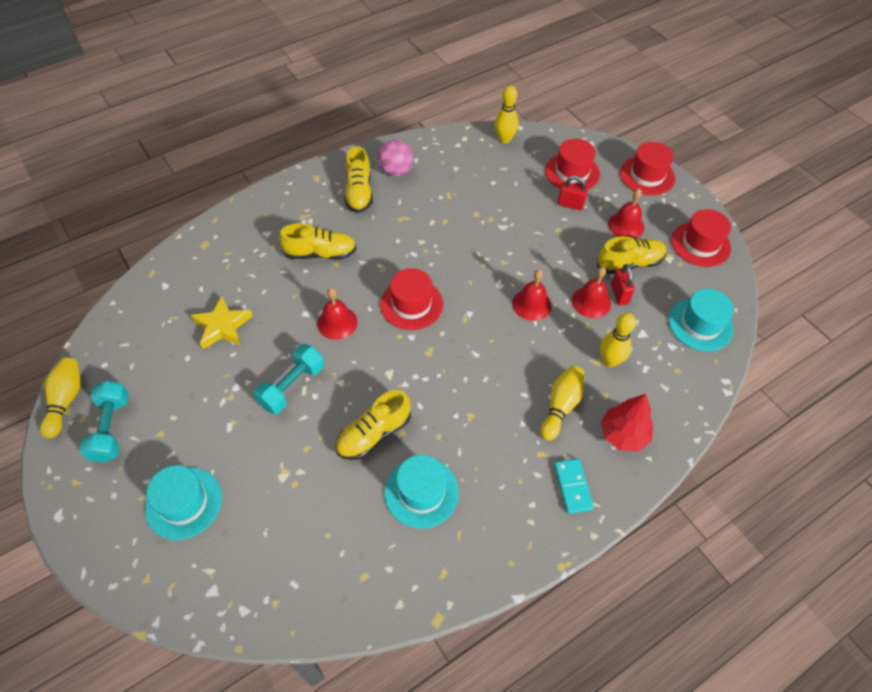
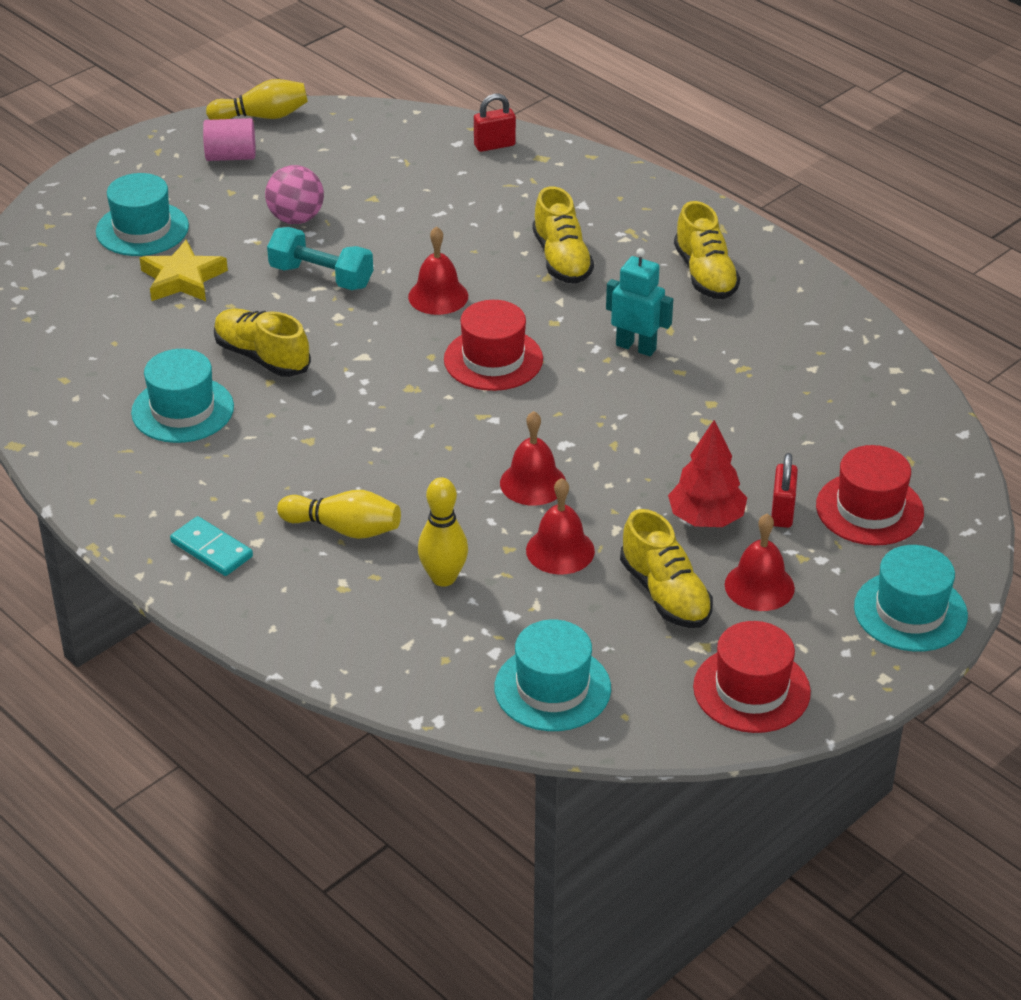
camera: 80 degrees right, 15 degrees down
(111, 428) = (231, 156): turquoise dumbbell -> pink cylinder
(222, 326) = (403, 202): yellow star -> yellow star (182, 279)
(359, 192) = (705, 275): yellow shoe -> yellow shoe turned 90 degrees counterclockwise
(396, 171) = (772, 305): pink ball -> pink ball (296, 218)
(418, 235) = (636, 347): none -> turquoise robot
(504, 139) = (917, 417): yellow bowling pin -> none
(573, 487) = (211, 549): turquoise domino -> turquoise domino turned 60 degrees clockwise
(619, 294) = (588, 584): red padlock -> red padlock (494, 145)
(623, 434) = (308, 598): red tree -> red tree (706, 518)
(647, 175) = (910, 611): red hat -> turquoise hat

